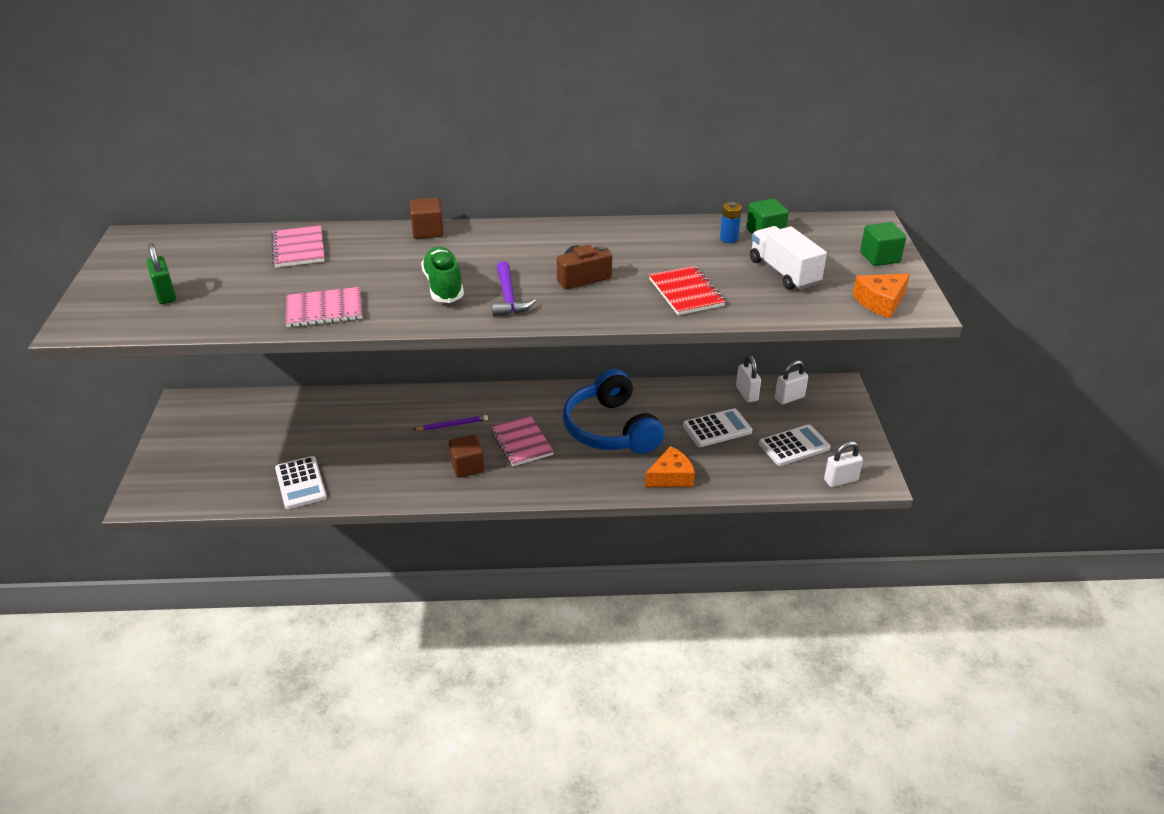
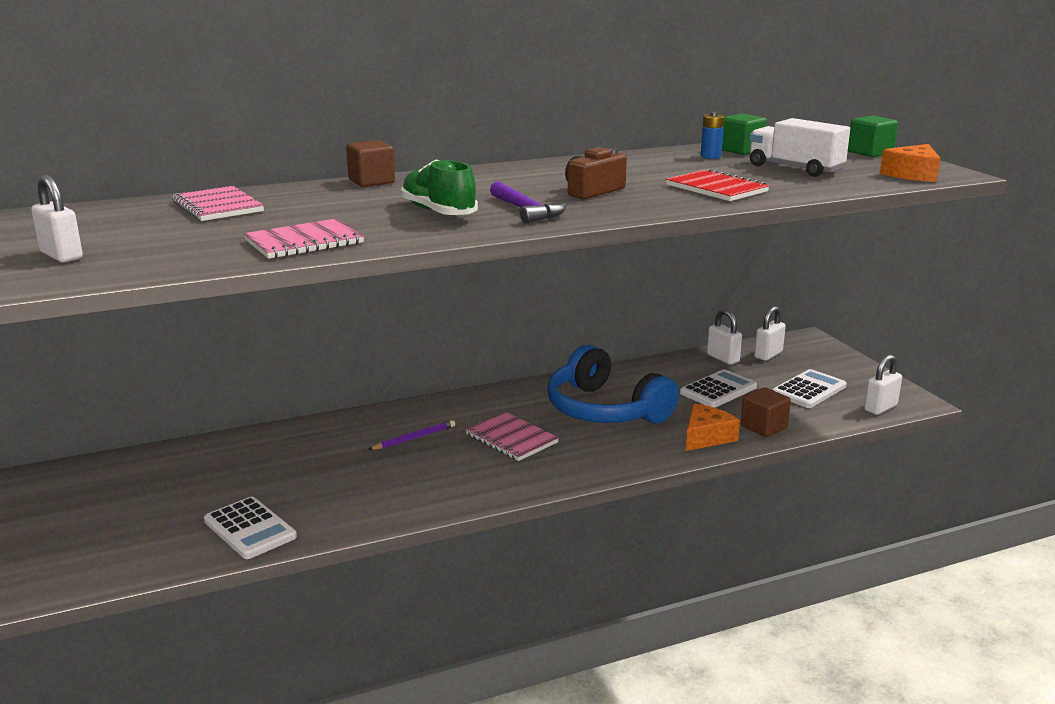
camera: 20 degrees left, 15 degrees down
(166, 295) = (61, 256): green padlock -> white padlock
(467, 466) = (462, 472): brown cube -> brown cube (763, 427)

